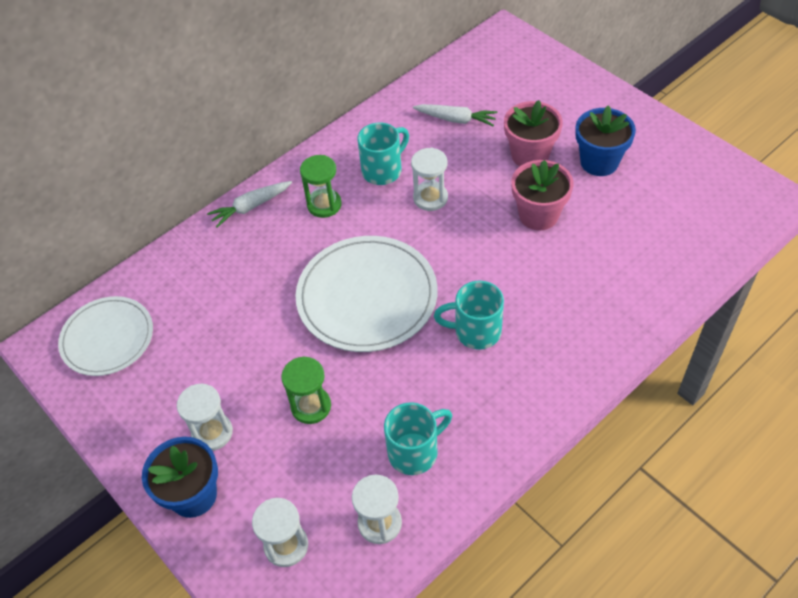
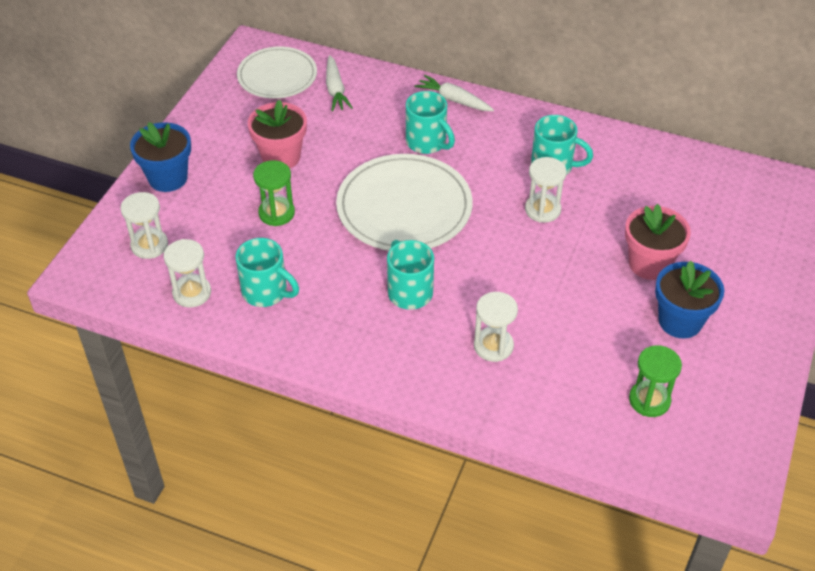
camera: 60 degrees right, 5 degrees down
(212, 433) = (224, 166): white hourglass -> white hourglass (493, 346)
(294, 248) = (427, 142): none -> turquoise mug
(324, 205) = (487, 143): green hourglass -> green hourglass (649, 400)
(456, 119) = (656, 194): white carrot -> white carrot (335, 90)
(538, 215) = (575, 294): pink flower pot -> pink flower pot (281, 157)

